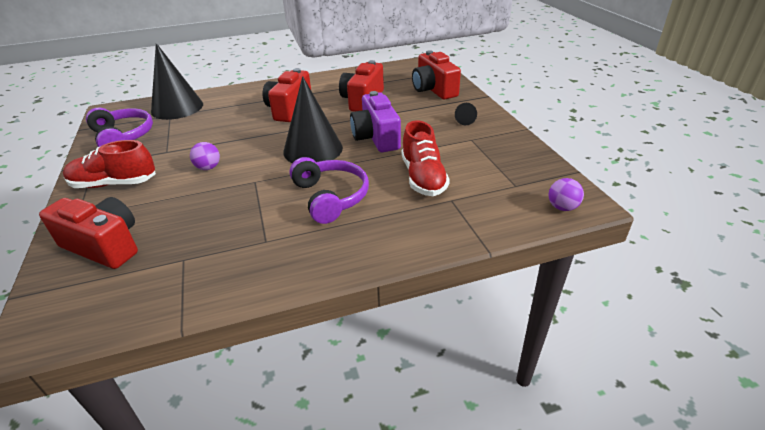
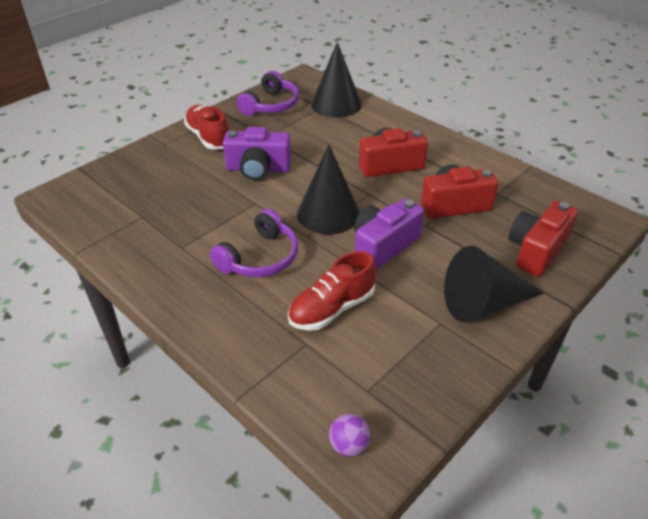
camera: 60 degrees right, 5 degrees up
(104, 246) = (139, 174): red camera -> none
(208, 168) = (258, 169): purple ball -> purple camera
(466, 120) = (483, 304): black cone -> black cone, size x2.49

